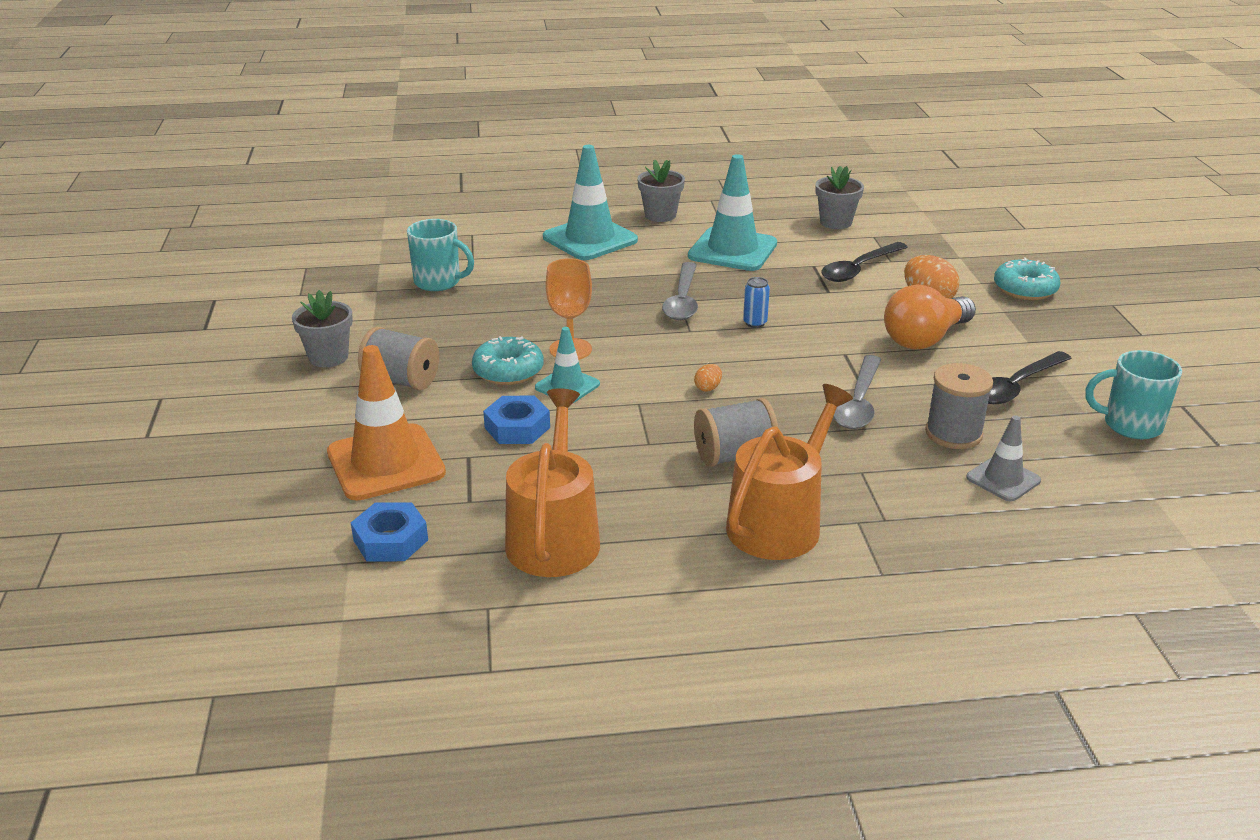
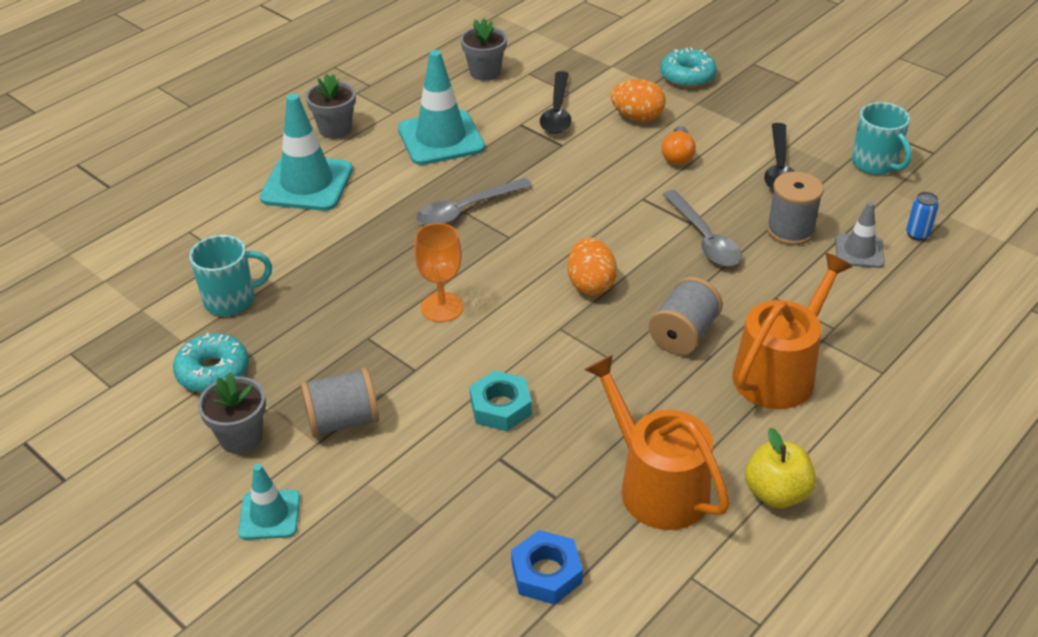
camera: 40 degrees left, 10 degrees up
(386, 463) = (443, 507): orange traffic cone -> none
(508, 371) = (420, 357): turquoise donut -> turquoise donut (213, 371)
(517, 427) = (500, 407): blue nut -> turquoise nut
(567, 386) = (486, 344): turquoise traffic cone -> turquoise traffic cone (269, 515)
(642, 598) = (776, 493): none -> yellow apple
(682, 300) = (466, 210): grey spoon -> grey spoon turned 90 degrees clockwise
(708, 388) = (590, 284): orange egg -> orange egg, size x2.04
(755, 323) = (547, 203): blue can -> blue can (917, 234)
(779, 522) = (779, 372): orange watering can -> orange watering can turned 45 degrees clockwise
(925, 339) = (677, 156): orange light bulb -> orange light bulb, size x0.59
(1130, 425) = (875, 164): turquoise mug -> turquoise mug turned 90 degrees counterclockwise

